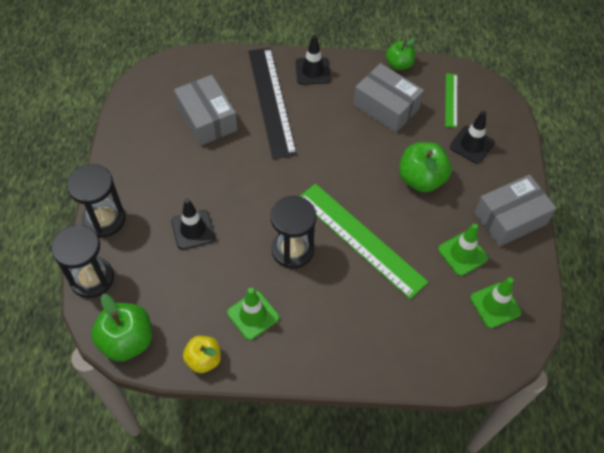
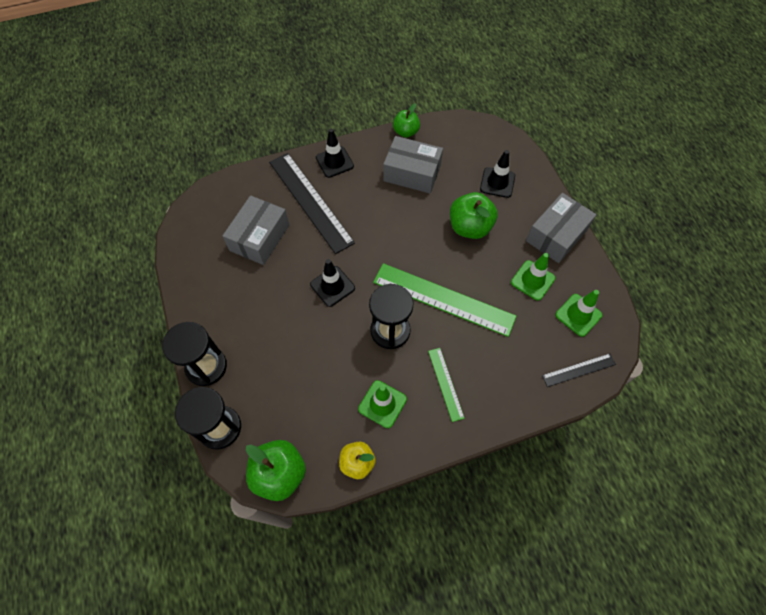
camera: 20 degrees left, 5 degrees up
(193, 230) = (293, 345): black traffic cone -> black traffic cone (332, 286)
(207, 119) = (260, 237): grey box -> grey box turned 75 degrees clockwise
(451, 100) = (463, 149): green ruler -> green ruler (445, 384)
(469, 359) = (578, 370): none -> black ruler

